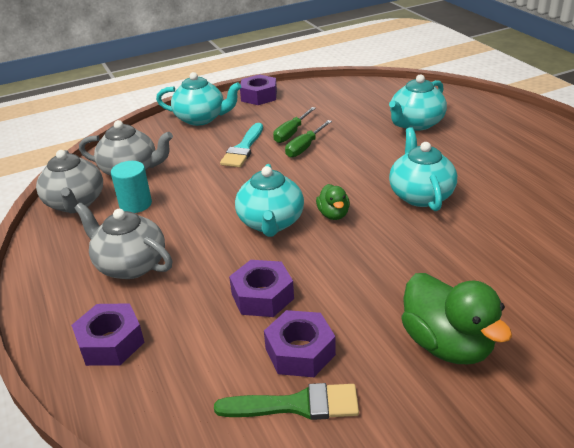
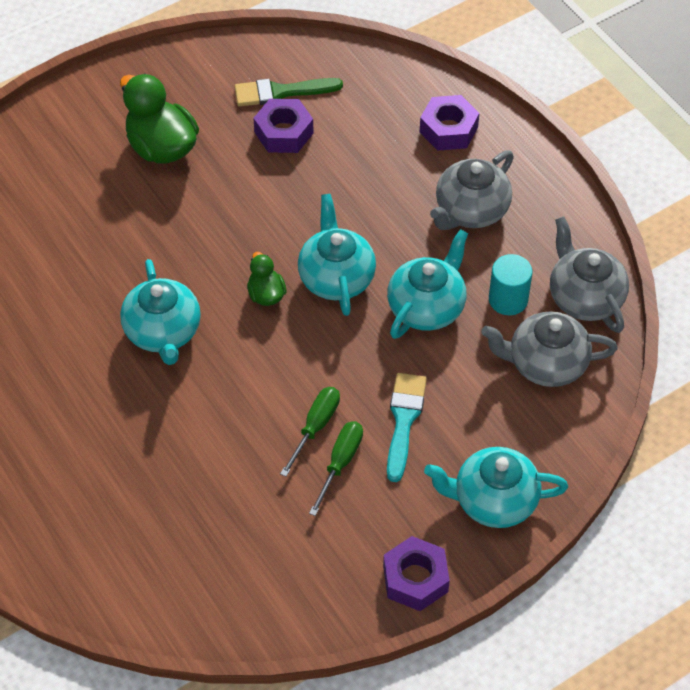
camera: 170 degrees right, 20 degrees up
(130, 265) = (471, 211): grey teapot -> grey teapot turned 105 degrees clockwise
(262, 296) = (326, 183): purple nut -> none
(416, 124) = (152, 495): turquoise teapot -> turquoise teapot (427, 307)

